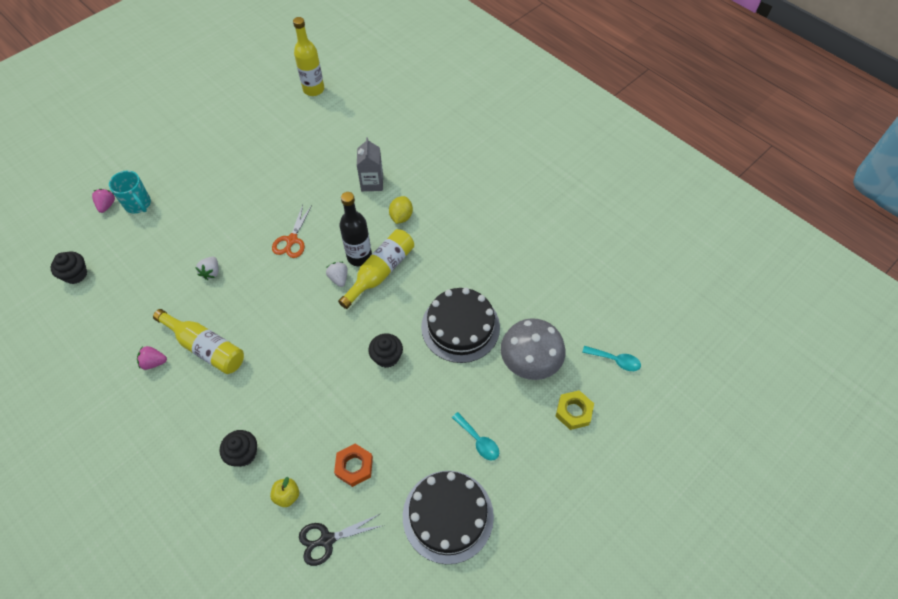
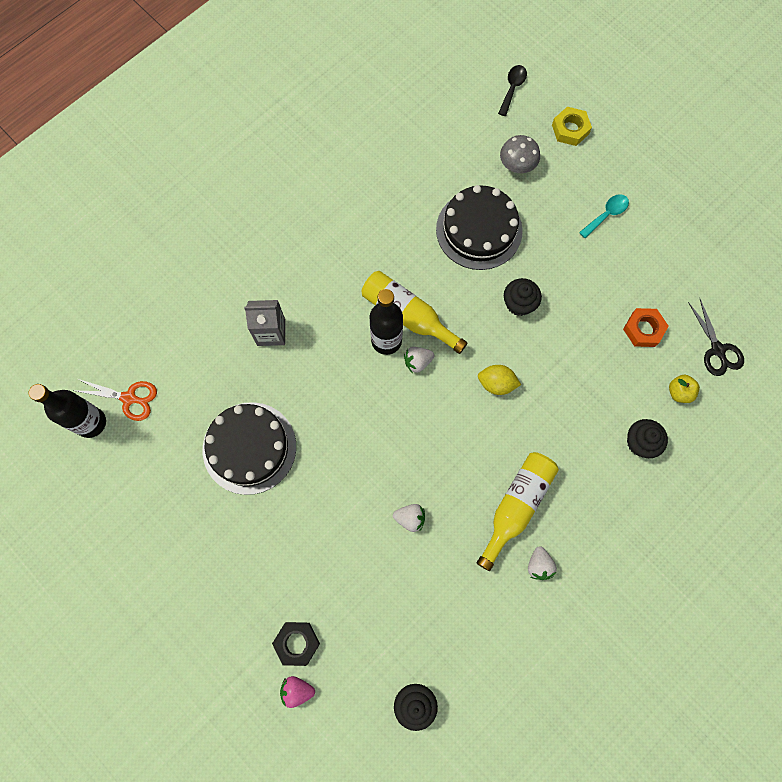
camera: 90 degrees left, 15 degrees up
(138, 204) = (297, 643): turquoise mug -> black nut
(154, 362) = (539, 565): pink strawberry -> white strawberry
(292, 240) = (361, 423): orange scissors -> orange scissors (129, 398)
(313, 89) = (91, 423): yellow bottle -> black bottle
(401, 217) = (327, 295): yellow lemon -> yellow lemon (496, 384)
(448, 516) = (683, 242): black cake -> black cake (249, 448)
(530, 361) = (517, 164): grey mushroom -> grey mushroom, size x0.60
(615, 360) = (512, 88): turquoise spoon -> black spoon

